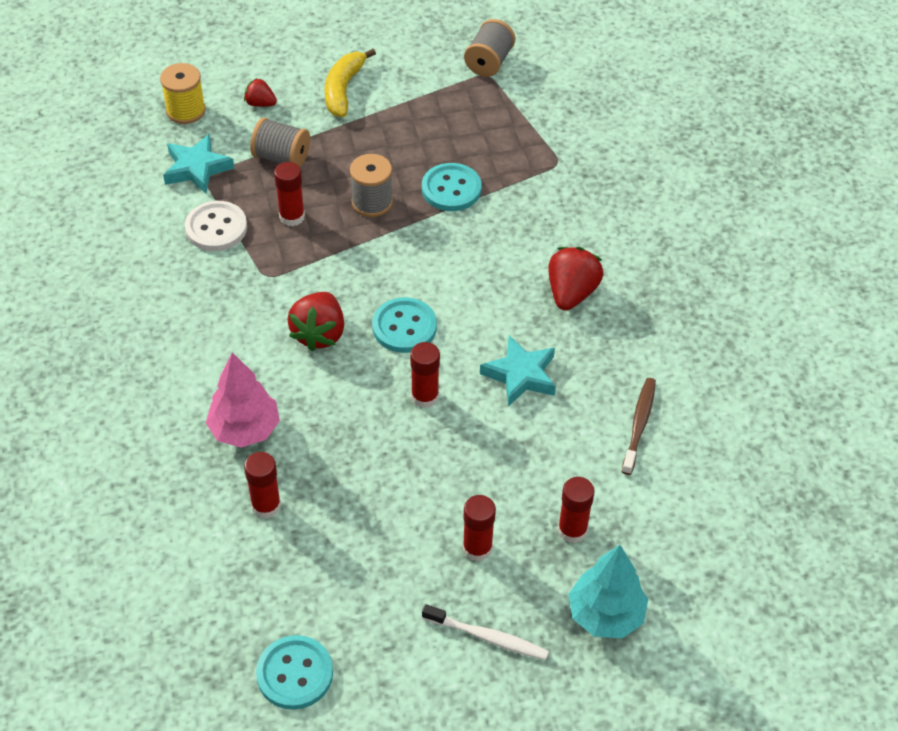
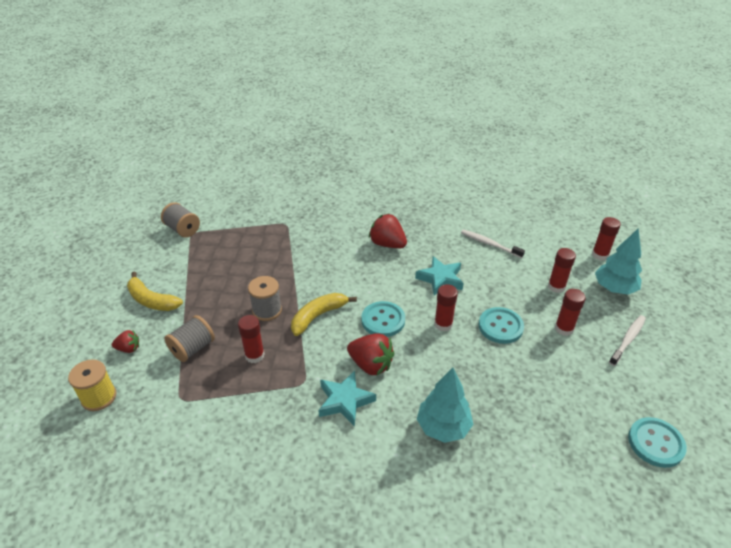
camera: 70 degrees left, 10 degrees down
(197, 168) = (168, 403): turquoise star -> turquoise star (345, 401)
(216, 228) = (239, 403): white button -> none
(245, 430) = (443, 427): pink tree -> turquoise tree
(260, 103) = (128, 348): red strawberry -> red strawberry turned 135 degrees counterclockwise
(266, 505) = (514, 429): red glue stick -> red glue stick (600, 255)
(383, 256) = (318, 316): none -> yellow banana
(451, 189) = (278, 271): turquoise button -> turquoise button (500, 326)
(639, 425) = (489, 244): brown toothbrush -> white toothbrush

